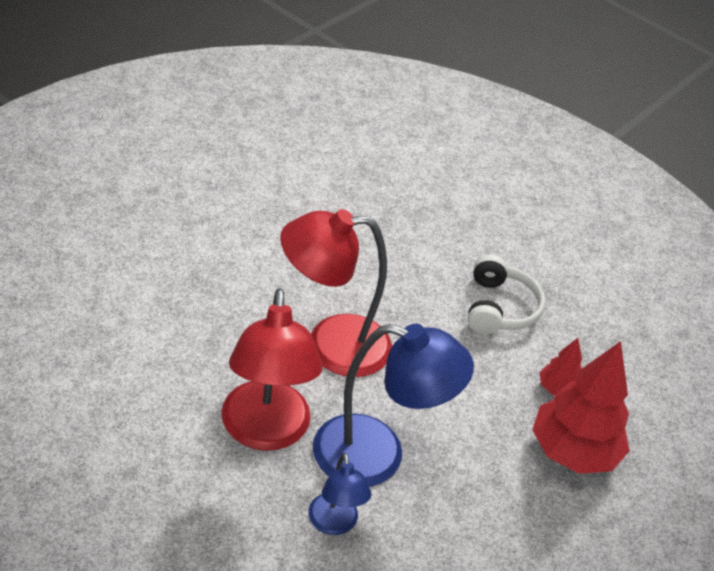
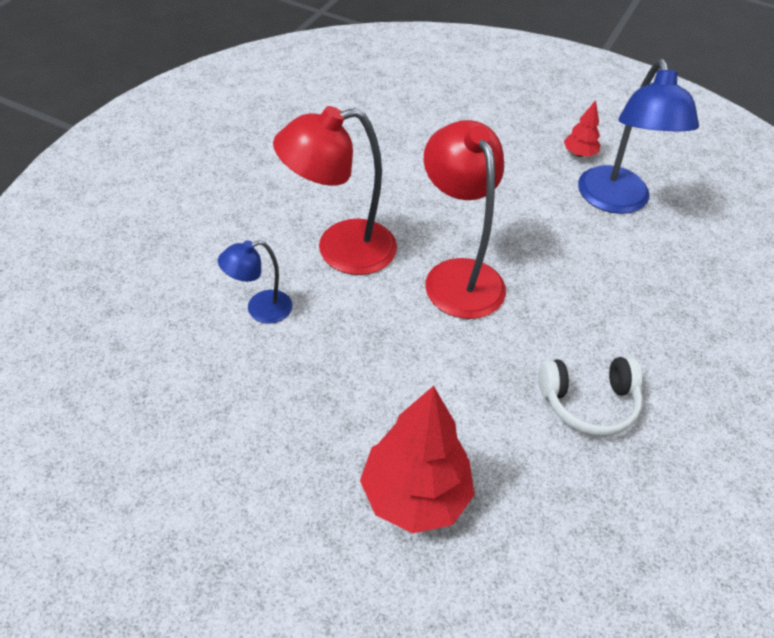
camera: 80 degrees right, 5 degrees up
(377, 456) = (344, 327): blue lamp -> blue lamp (616, 201)
(558, 389) = (499, 472): red tree -> red tree (579, 154)

